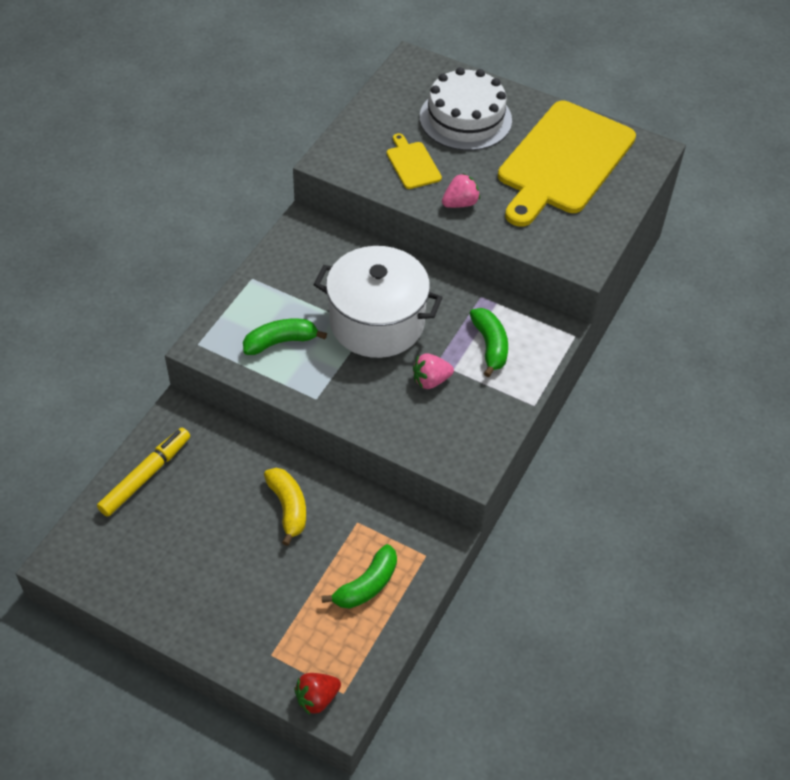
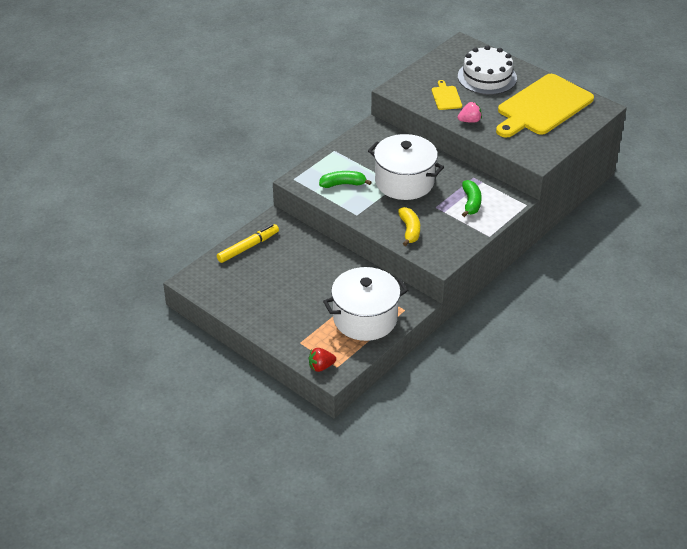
camera: 15 degrees right, 10 degrees down
(288, 507) = (328, 274): yellow banana -> yellow banana (409, 230)
(367, 585) = (365, 318): green banana -> white pot
(430, 380) = (429, 215): pink strawberry -> none

